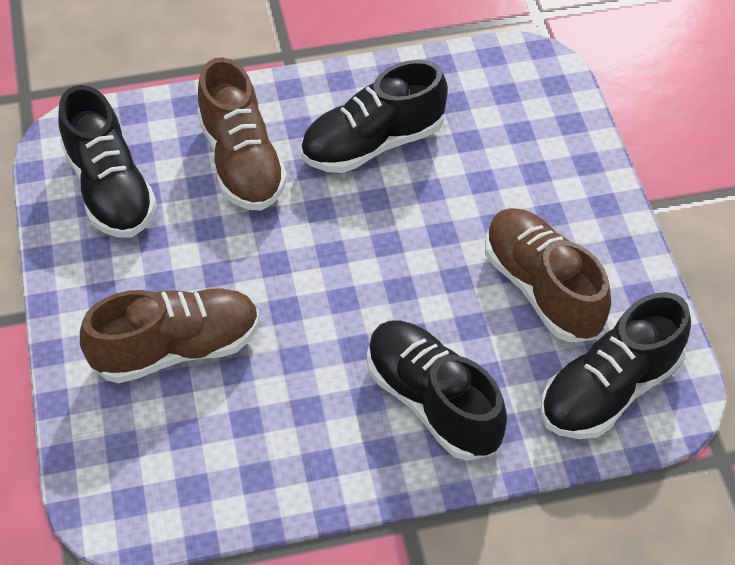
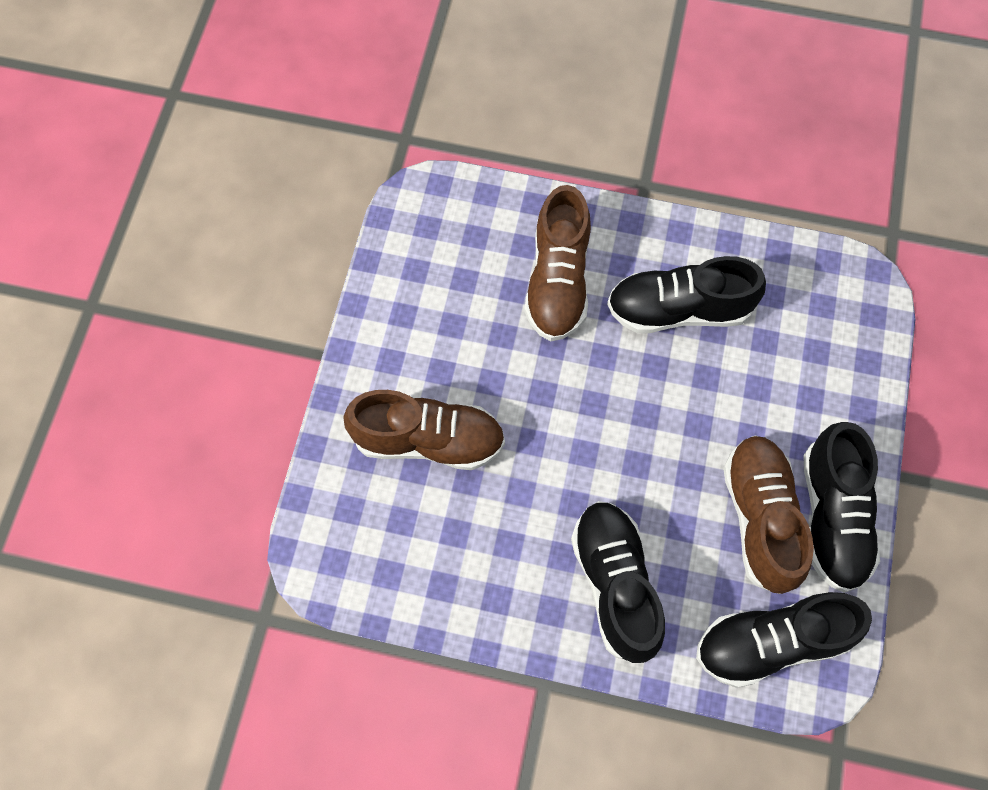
camera: 25 degrees right, 15 degrees up
(110, 189) = (437, 262): black shoe -> black shoe (832, 516)

